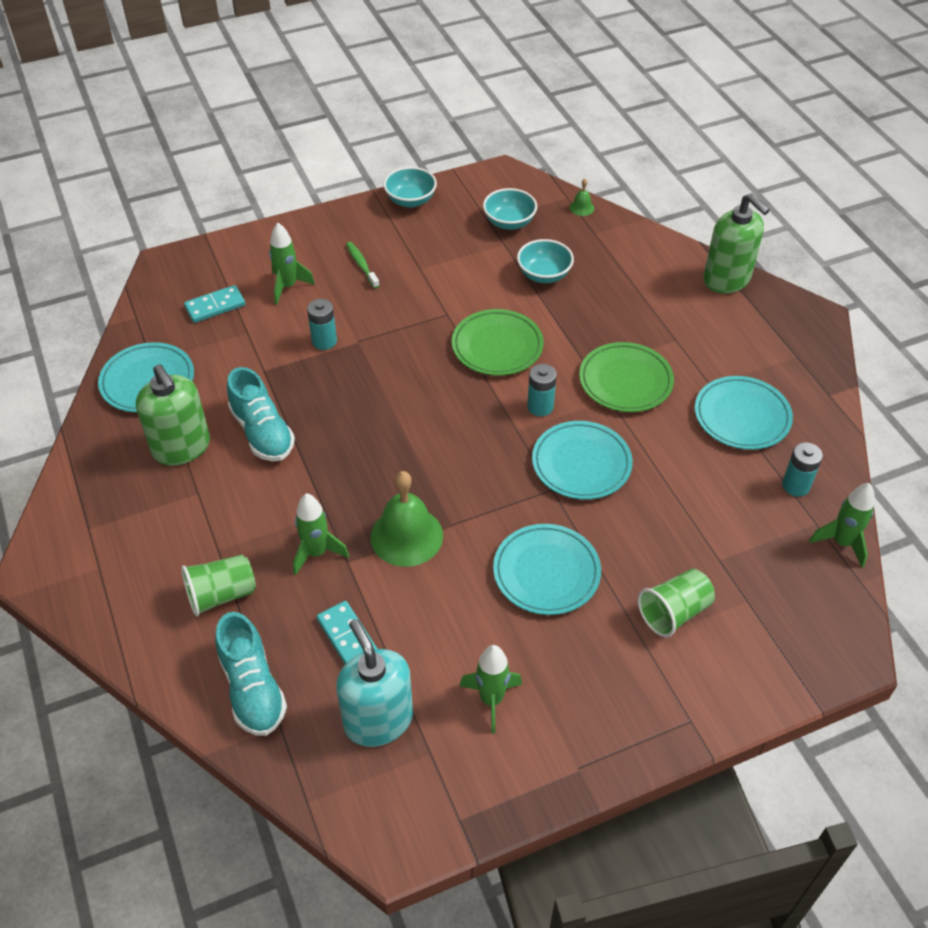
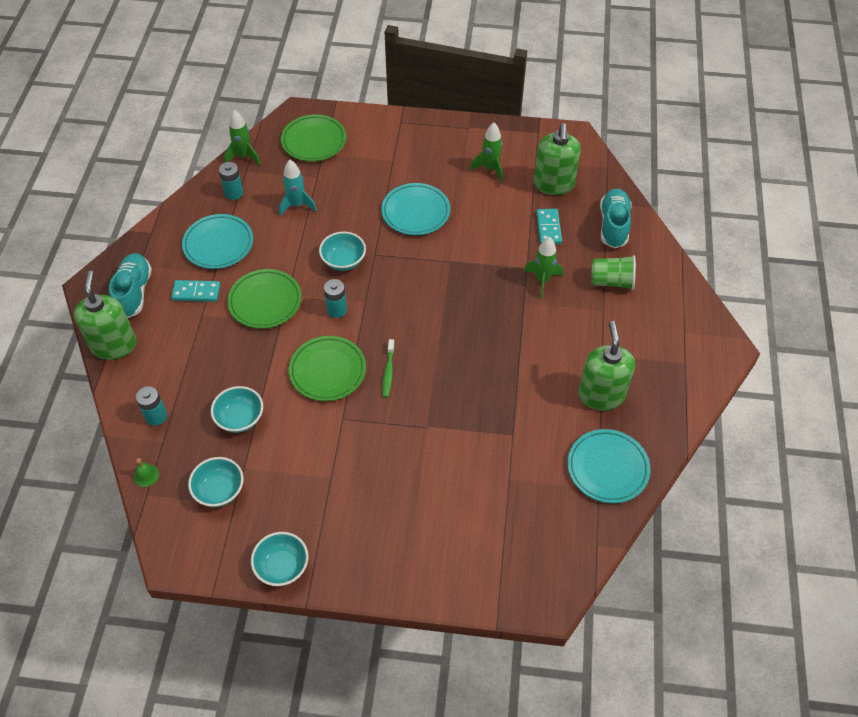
camera: 150 degrees left, 5 degrees up
(215, 306) = (523, 522): turquoise domino -> turquoise domino (196, 292)
(262, 432) = (538, 380): turquoise shoe -> turquoise shoe (134, 292)
(288, 286) = (452, 514): green rocket -> none
(324, 341) = (452, 439): turquoise battery -> turquoise battery (156, 416)
(361, 265) = (376, 506): green toothbrush -> green toothbrush (388, 372)
(378, 720) = (553, 184): turquoise soap dispenser -> green soap dispenser
(406, 536) = (482, 266): green bell -> none
(581, 463) = (343, 261): turquoise plate -> turquoise bowl
(674, 612) = (365, 165): green cup -> none
(704, 507) = (297, 205): none -> turquoise rocket
(779, 616) = (314, 141): none -> green plate

